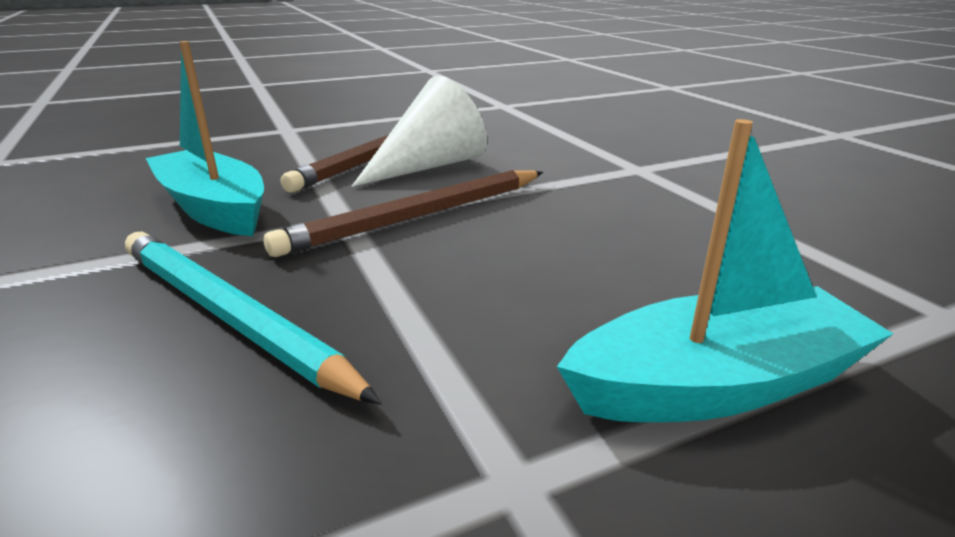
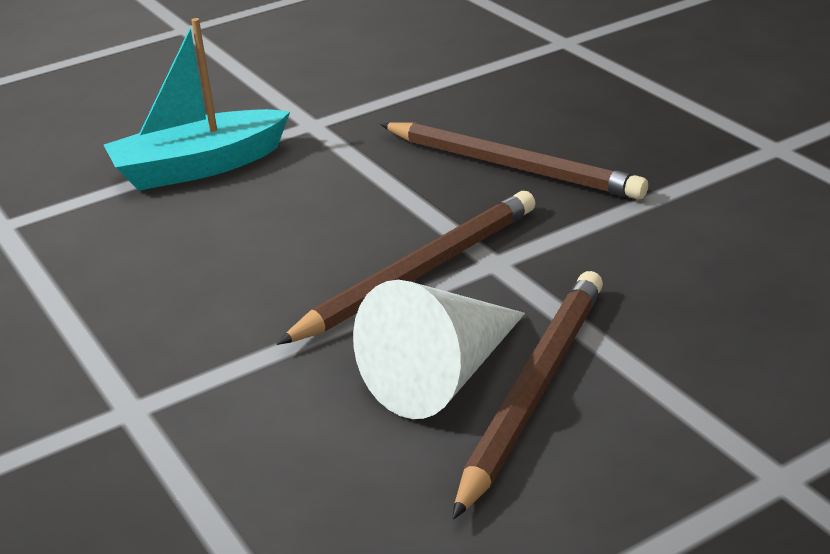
camera: 175 degrees right, 5 degrees up
(214, 209) = (649, 257): turquoise boat -> none
(229, 316) = (511, 166): turquoise pencil -> brown pencil

